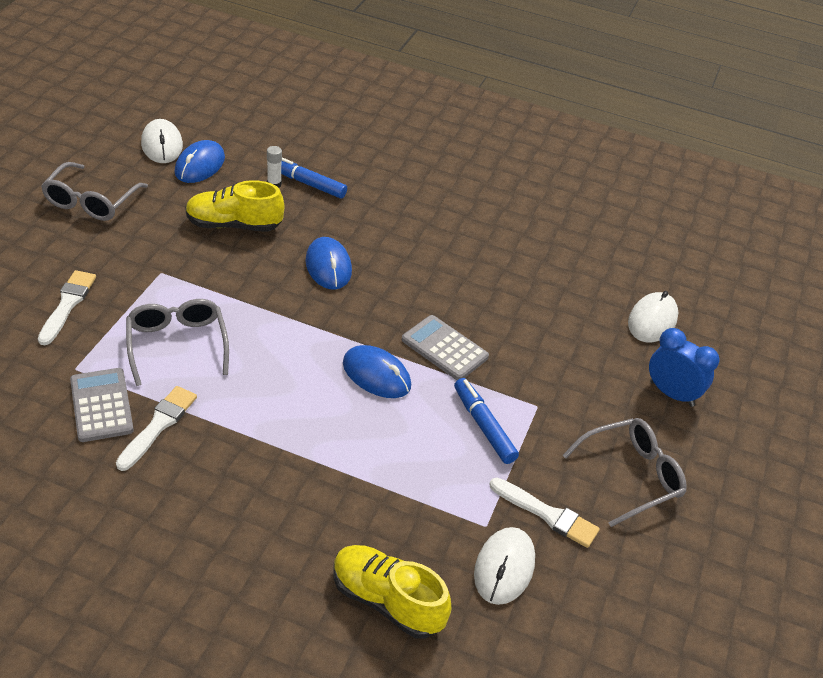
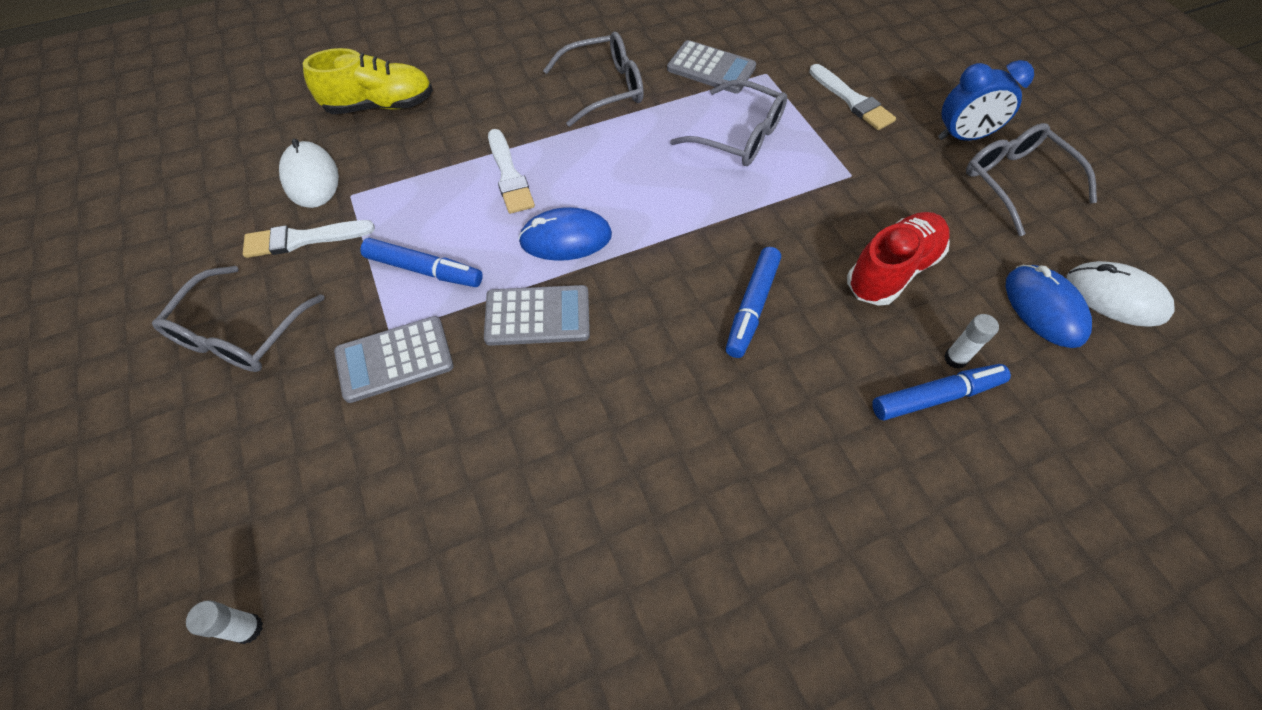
camera: 140 degrees right, 15 degrees up
(158, 425) = (659, 85): white brush -> white brush (509, 175)
(199, 458) = (604, 88): none -> grey glasses
(234, 225) = (892, 271): yellow shoe -> red shoe
(328, 266) = (752, 307): blue mouse -> blue marker
(547, 389) = (394, 359): none -> grey calculator
(652, 320) = (329, 591): white mouse -> none
(671, 394) = (241, 479): blue clock -> blue clock (963, 137)
(697, 333) = (248, 628): none -> white glue stick

